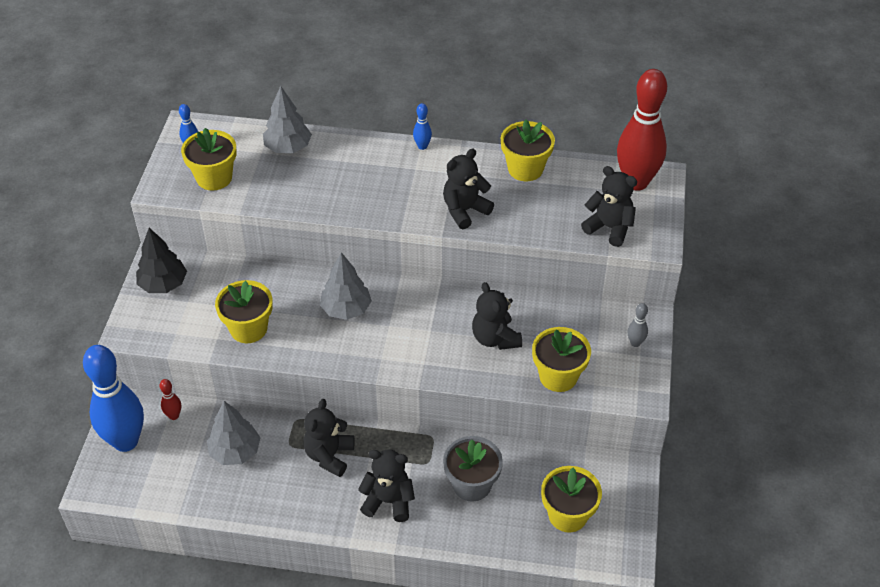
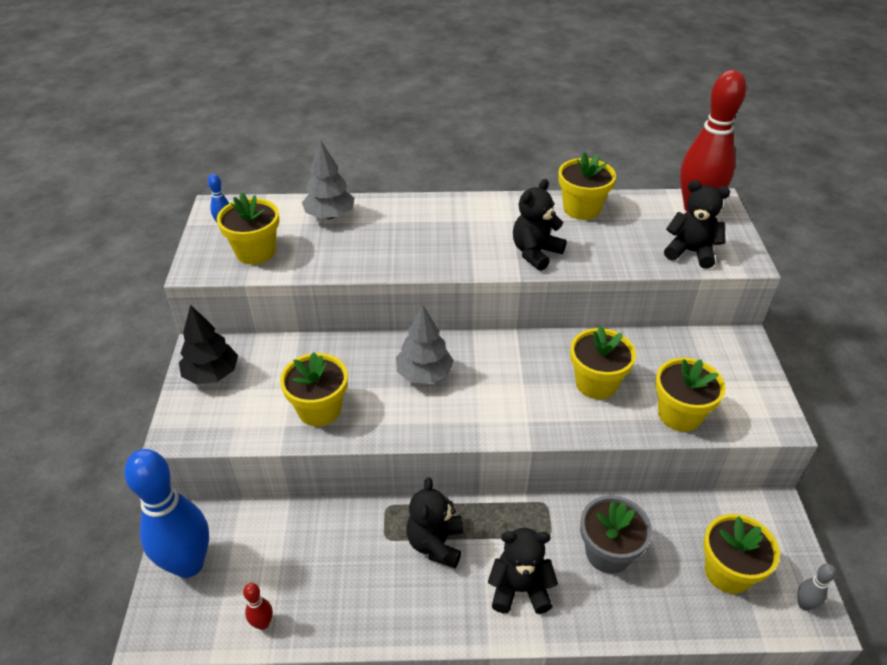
camera: 10 degrees left, 5 degrees down
(174, 416) = (243, 524): red bowling pin -> red bowling pin (263, 623)
(235, 451) = (324, 556): grey tree -> none
(422, 146) = (469, 200): blue bowling pin -> none
(495, 338) = (596, 383): black teddy bear -> yellow flower pot
(635, 343) = (743, 368): grey bowling pin -> grey bowling pin (804, 604)

